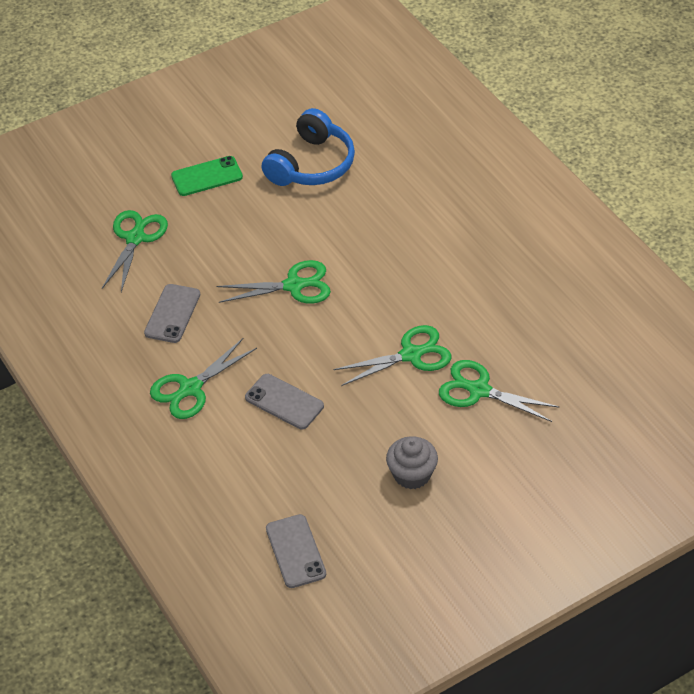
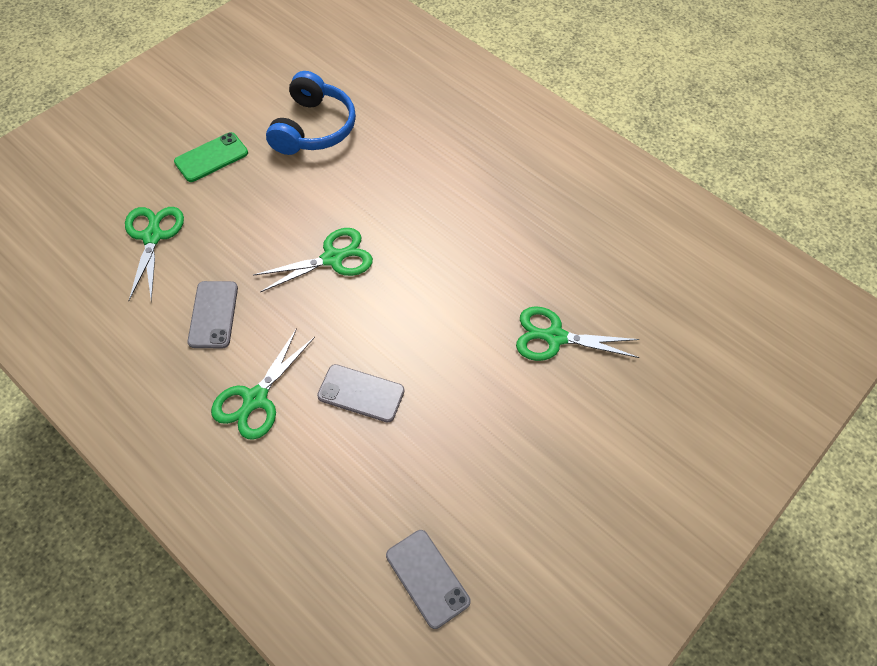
camera: 20 degrees left, 10 degrees up
(411, 355) = (474, 312): green scissors -> none
(412, 474) = (521, 450): grey cupcake -> none

